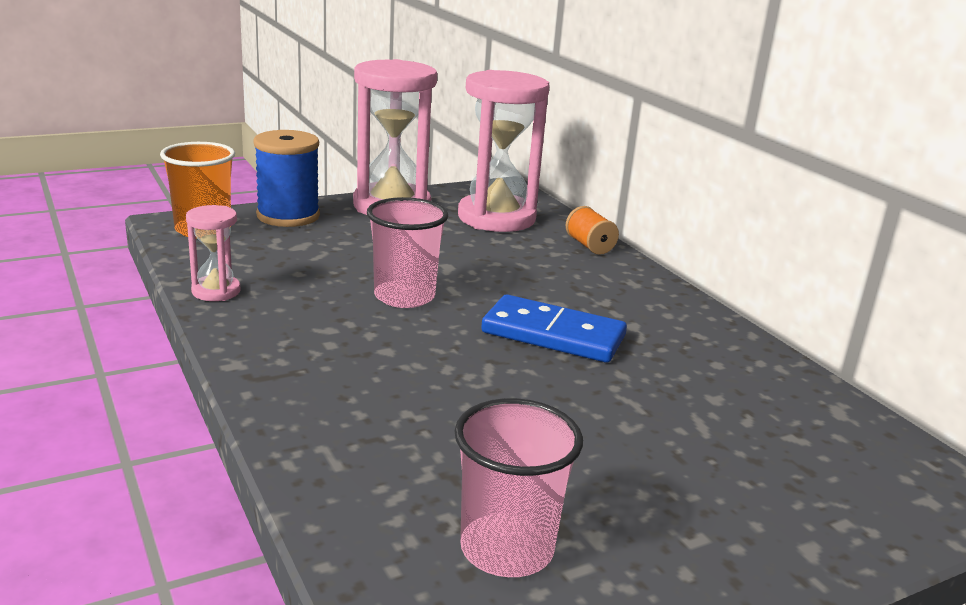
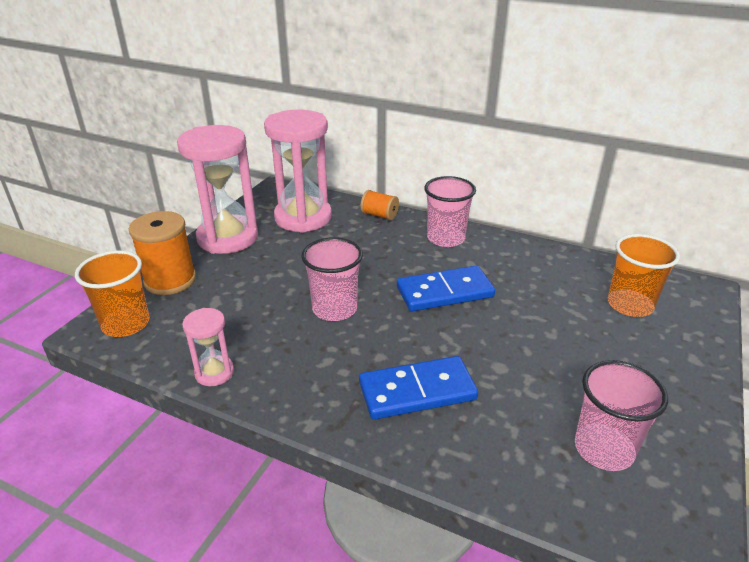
camera: 35 degrees left, 10 degrees up
(288, 216) = (170, 280): blue spool -> orange spool
(376, 393) = (417, 391): none -> blue domino
(639, 293) = (446, 238): none -> pink cup
(802, 454) = (630, 305): none -> orange cup

